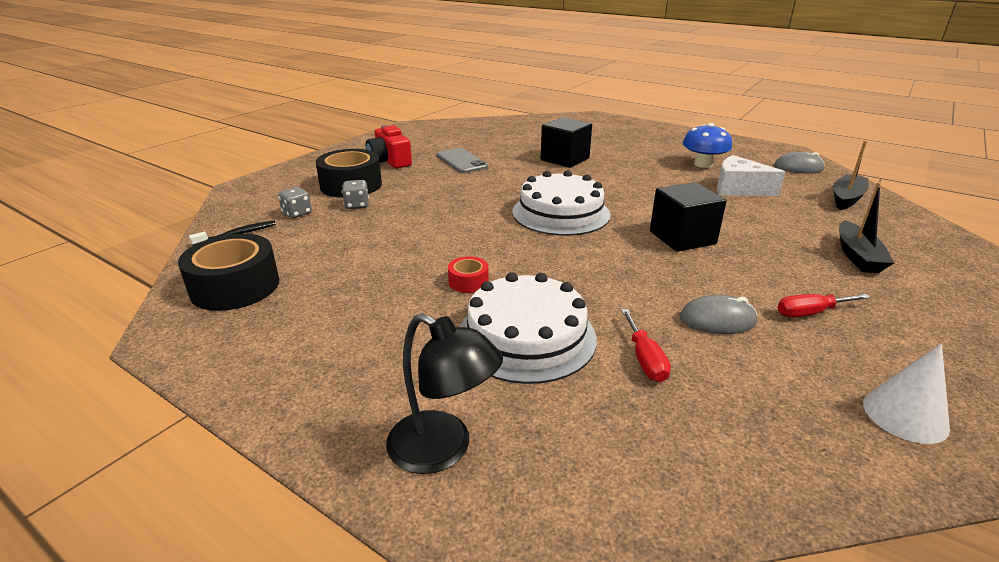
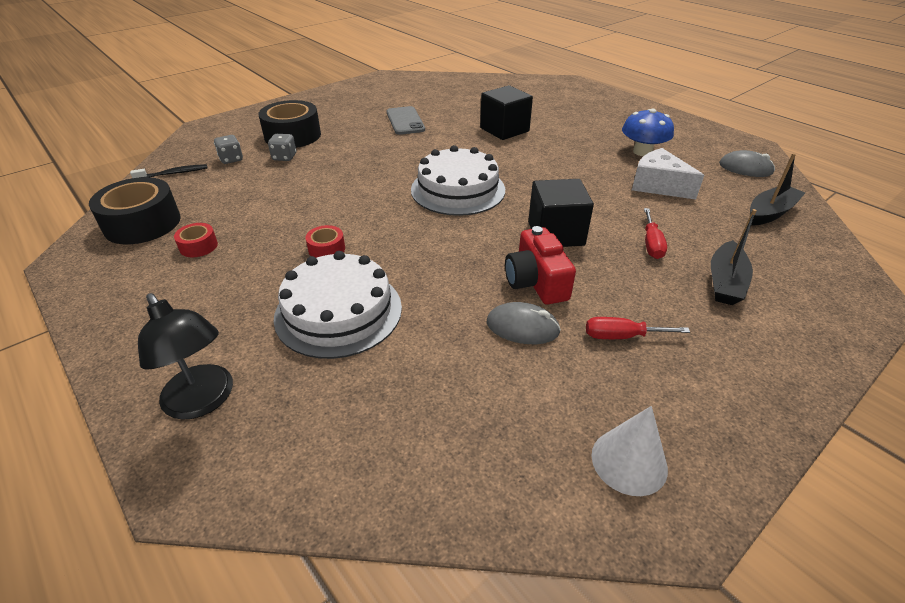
camera: 15 degrees right, 10 degrees up
(321, 299) = (198, 246): none -> red tape
(389, 161) = (341, 114): red camera -> red camera (536, 282)
(645, 359) = (425, 353): red screwdriver -> red screwdriver (651, 244)

